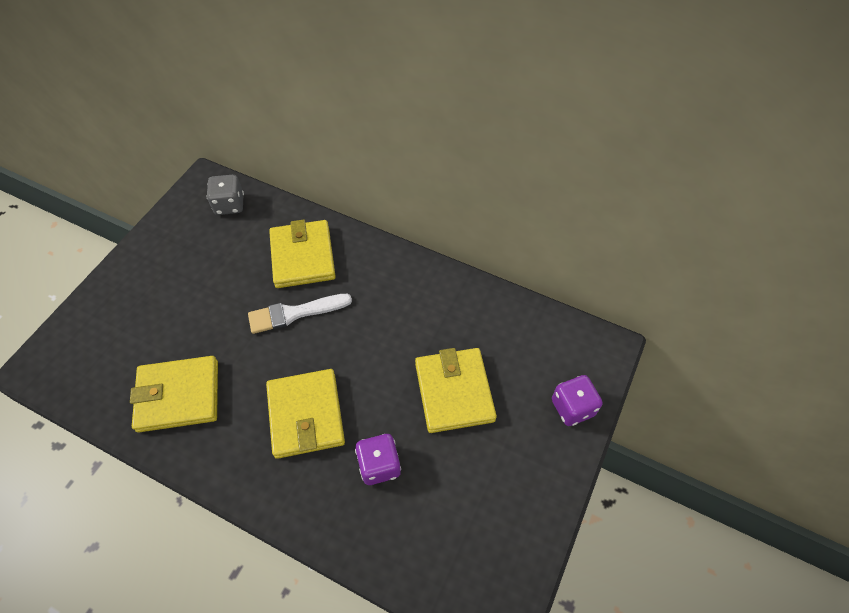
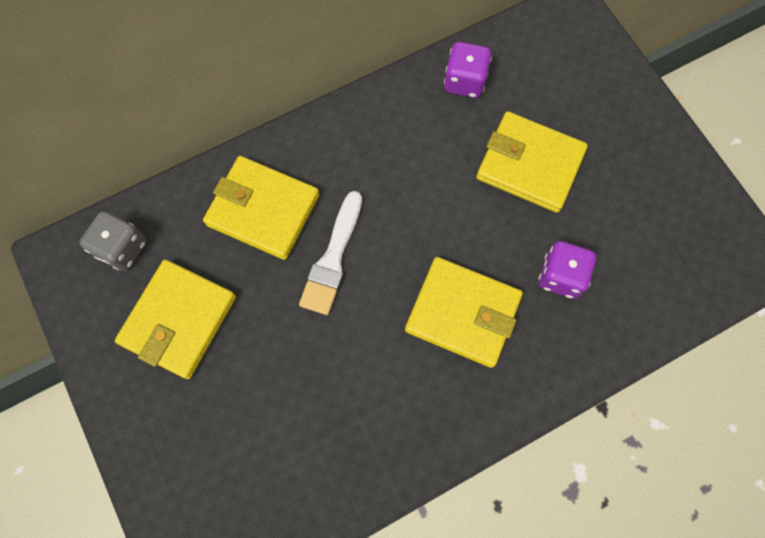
camera: 55 degrees left, 15 degrees up
(178, 396) = (351, 431): yellow wallet -> yellow wallet (179, 320)
(572, 408) = (611, 79): purple dice -> purple dice (464, 81)

